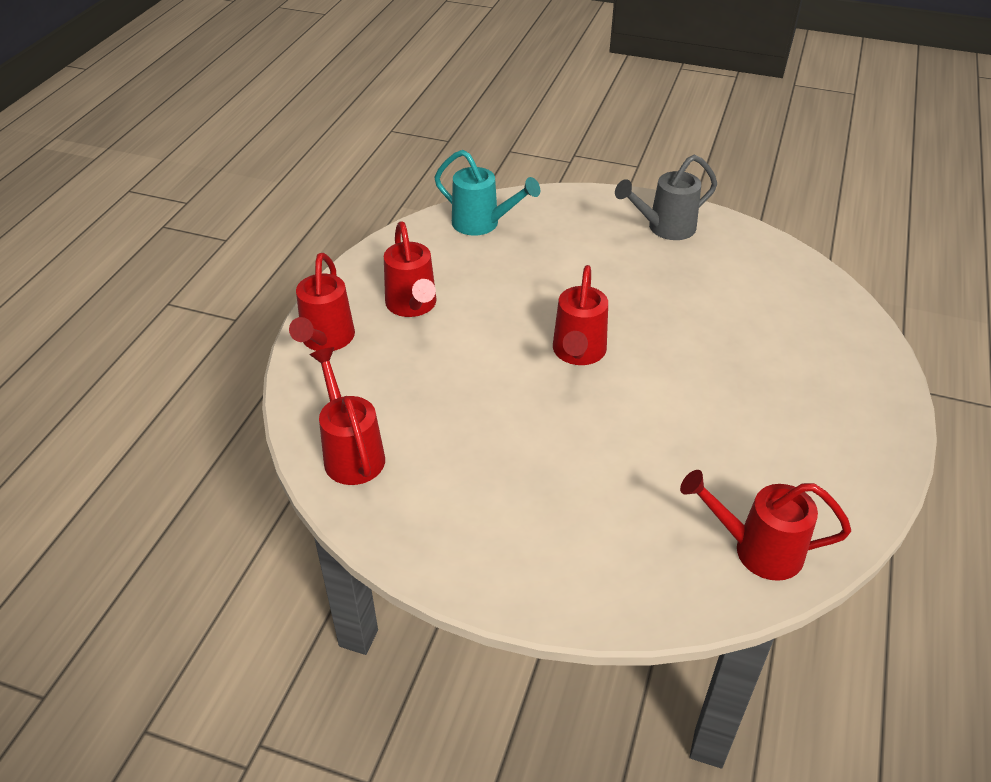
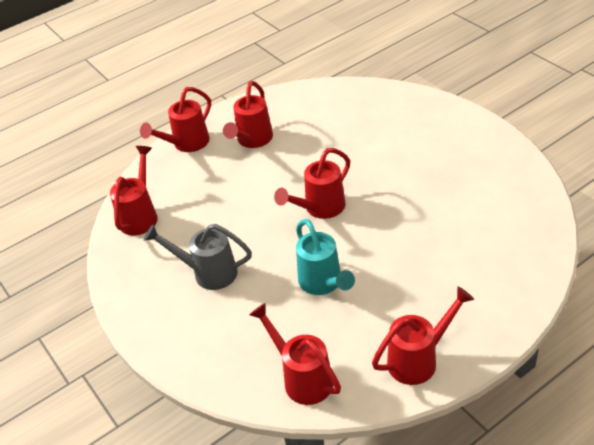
camera: 40 degrees right, 0 degrees up
(482, 224) = (345, 100): turquoise watering can -> turquoise watering can (323, 283)
(665, 228) = (467, 143): grey watering can -> grey watering can (208, 273)
(850, 468) = (418, 359): none -> red watering can

